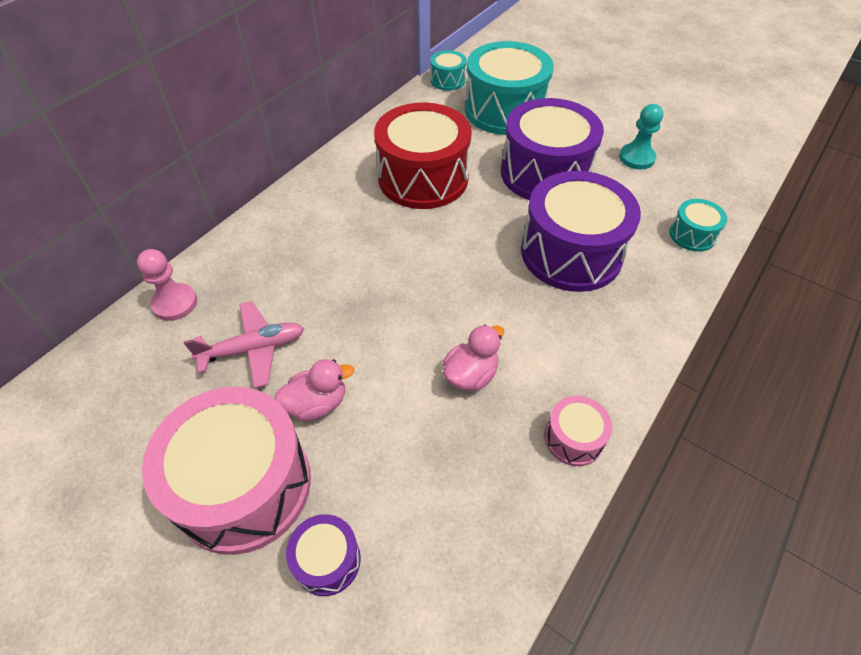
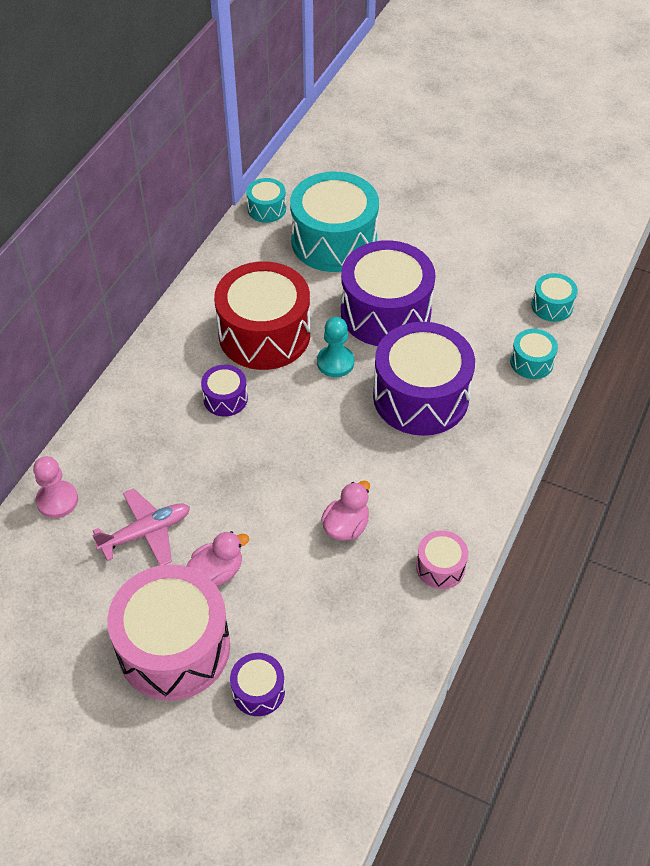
camera: 10 degrees left, 0 degrees up
(371, 229) = (225, 398): none -> purple drum
(636, 158) = (474, 282): turquoise pawn -> turquoise pawn (335, 362)
(715, 186) = (552, 306): none -> turquoise drum

